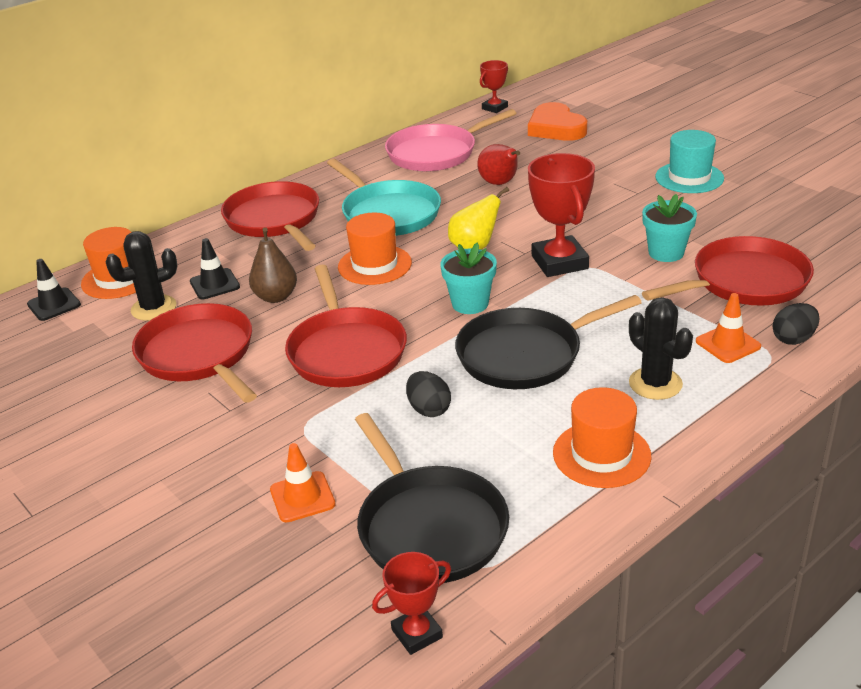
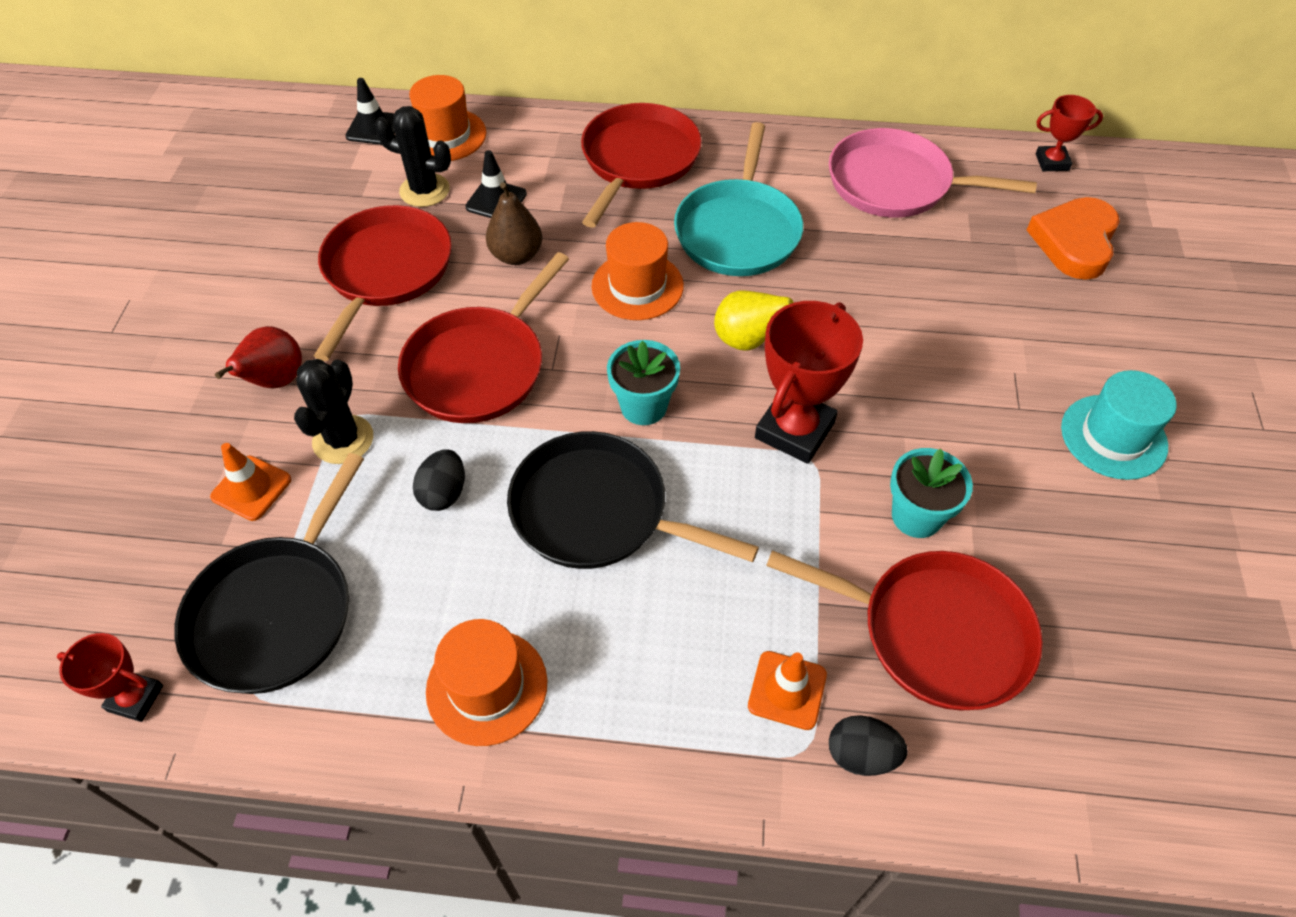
camera: 45 degrees right, 20 degrees up
(500, 183) = (896, 276): red pear -> red pear (276, 381)
(655, 384) = (648, 662): black cactus -> black cactus (343, 440)

